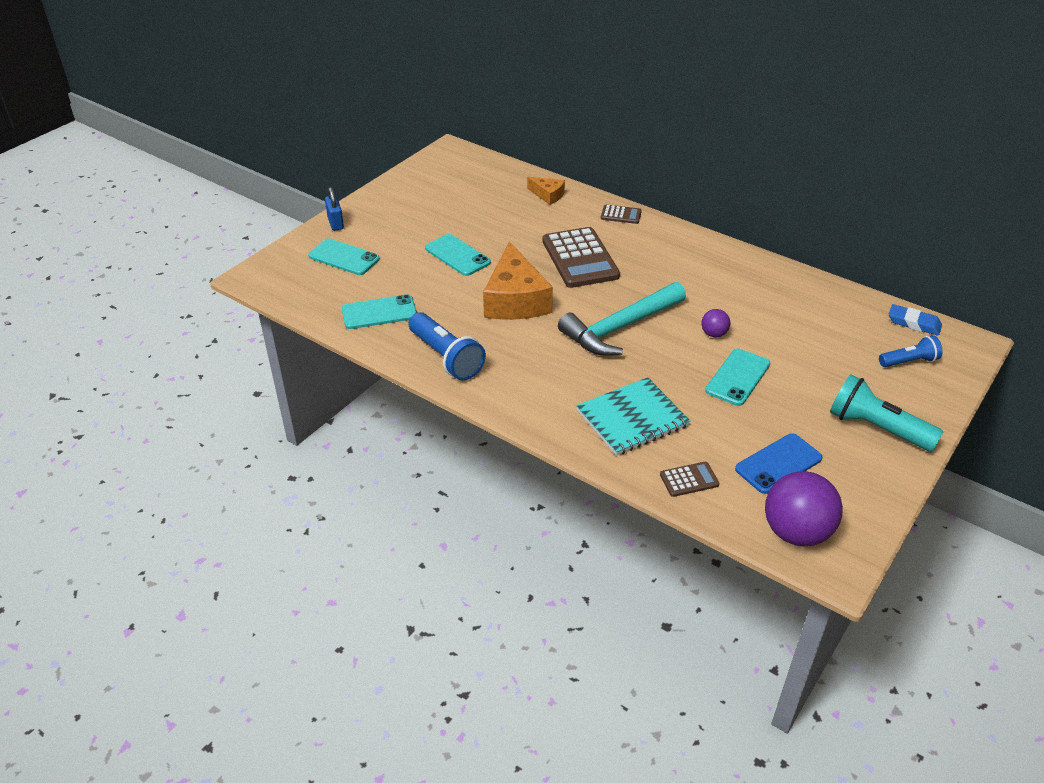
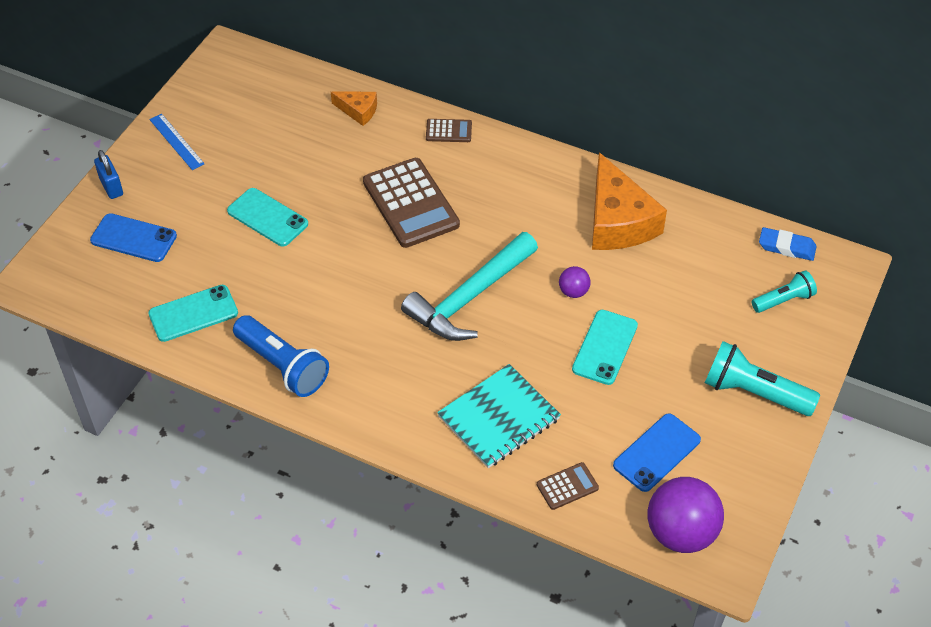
camera: 10 degrees left, 10 degrees up
(344, 257) = (133, 238): turquoise phone -> blue phone
(396, 200) = (176, 141): none -> blue ruler
(515, 299) = (346, 273): orange cheese -> orange cheese (618, 221)
(909, 361) = (783, 300): blue flashlight -> turquoise flashlight

